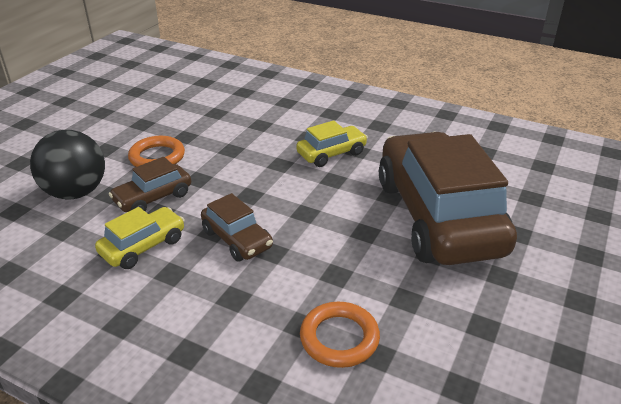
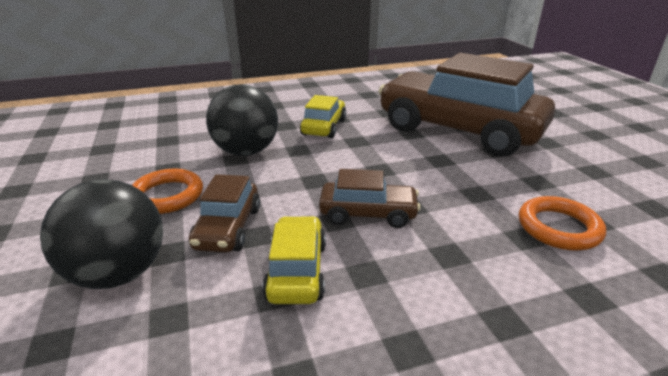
camera: 45 degrees left, 5 degrees down
(245, 148) = (246, 152): none -> black ball

